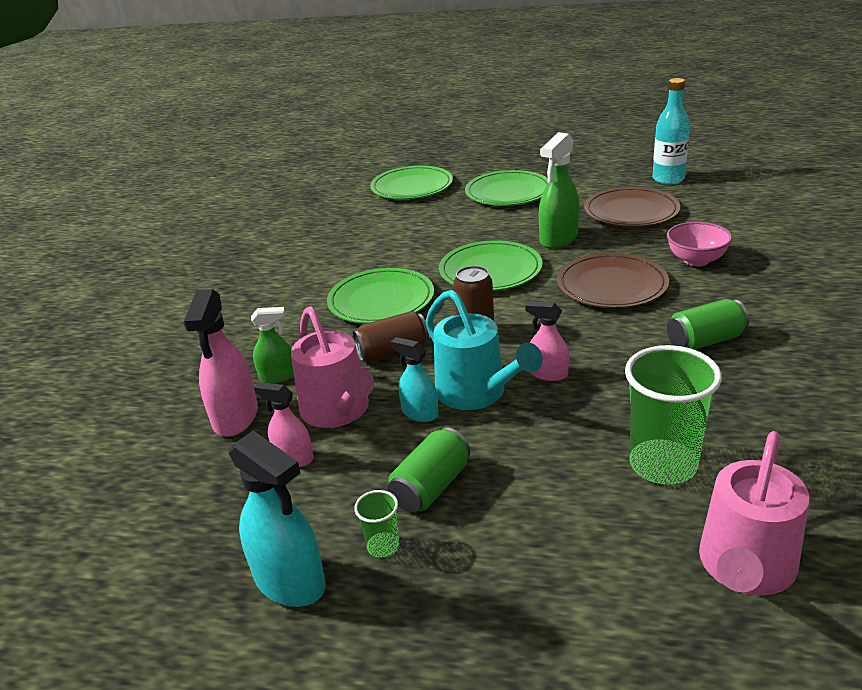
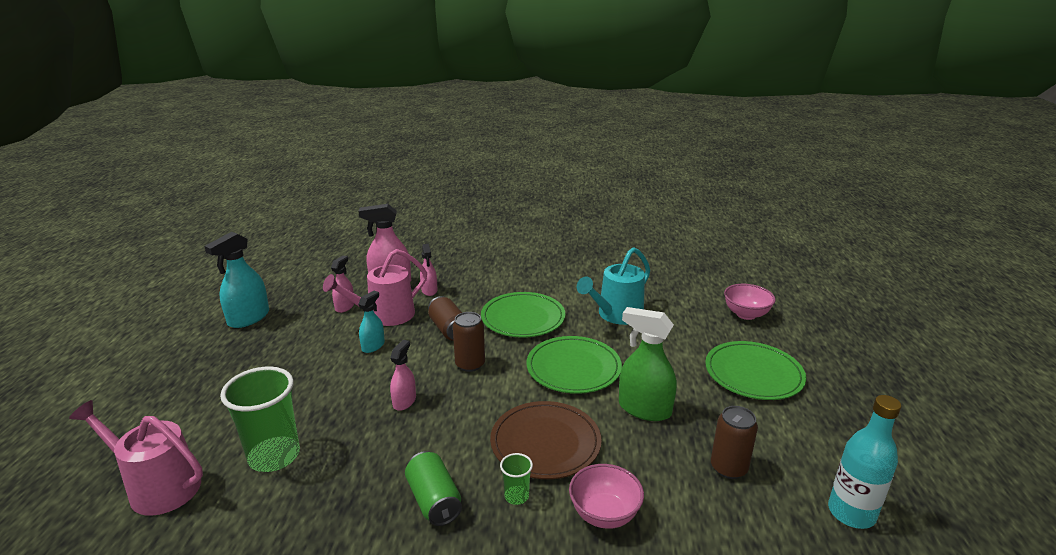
camera: 80 degrees right, 5 degrees down
(278, 376) = (429, 290): green spray bottle -> pink spray bottle
(383, 546) = (257, 343): green cup -> green cup (516, 496)
(412, 187) = (746, 314): green plate -> pink bowl
(431, 487) = (298, 355): green can -> none
(476, 393) = (389, 368): turquoise watering can -> turquoise watering can (616, 315)
(631, 211) = (728, 468): brown plate -> brown can

